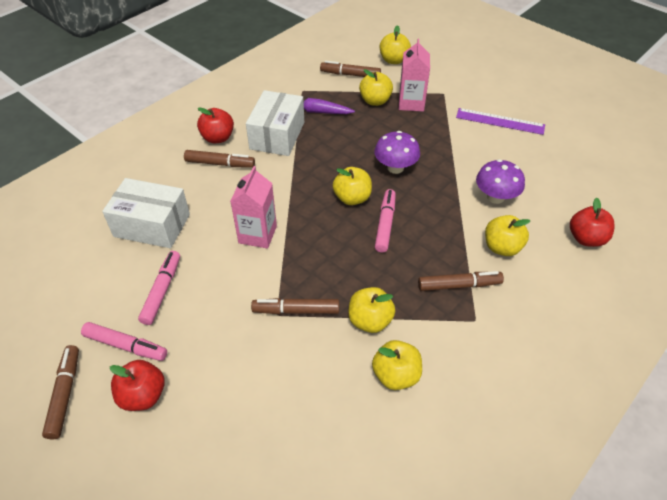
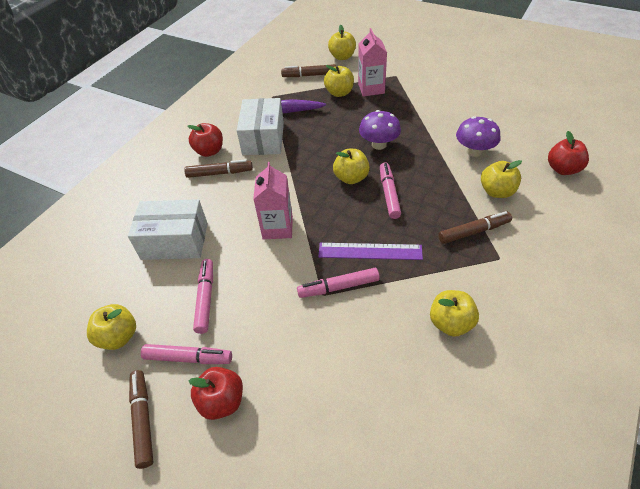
camera: 10 degrees left, 0 degrees up
(296, 310) = (338, 287): brown marker -> pink marker
(370, 321) = (408, 280): yellow apple -> yellow apple (118, 337)
(500, 121) = (452, 89): purple ruler -> purple ruler (370, 251)

